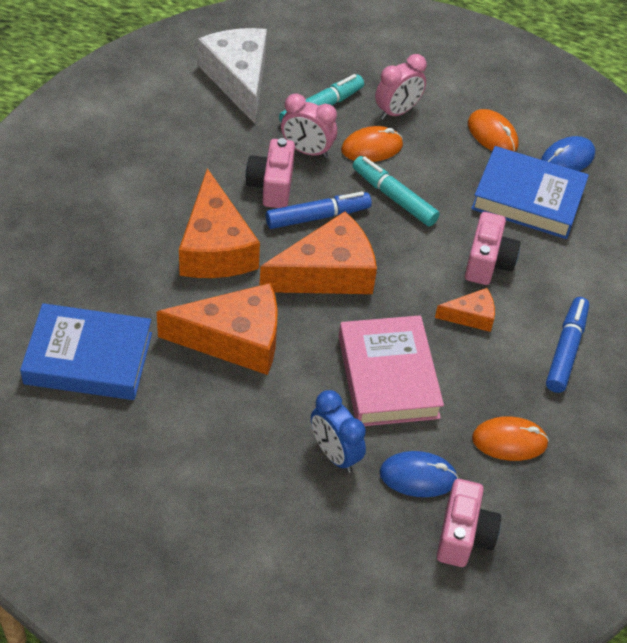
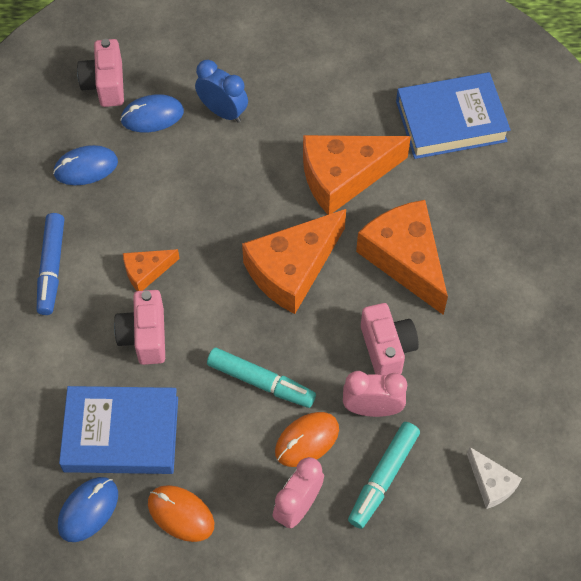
camera: 165 degrees right, 10 degrees up
(238, 79) = (491, 483): white cheese -> white cheese, size x0.50
(317, 216) = (327, 329): blue marker -> none
(388, 376) = (202, 188): pink book -> none
(509, 441) = (86, 167): orange mouse -> blue mouse

